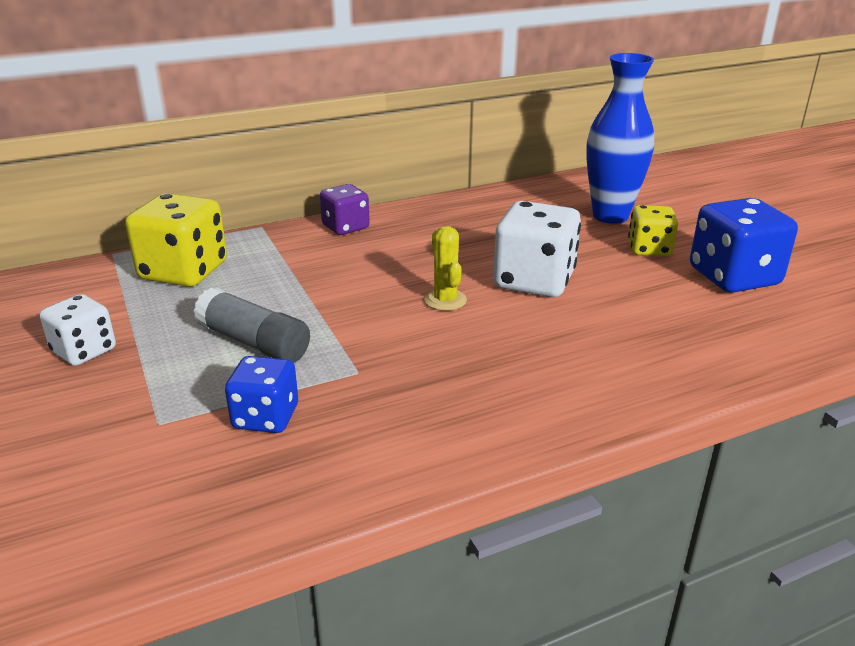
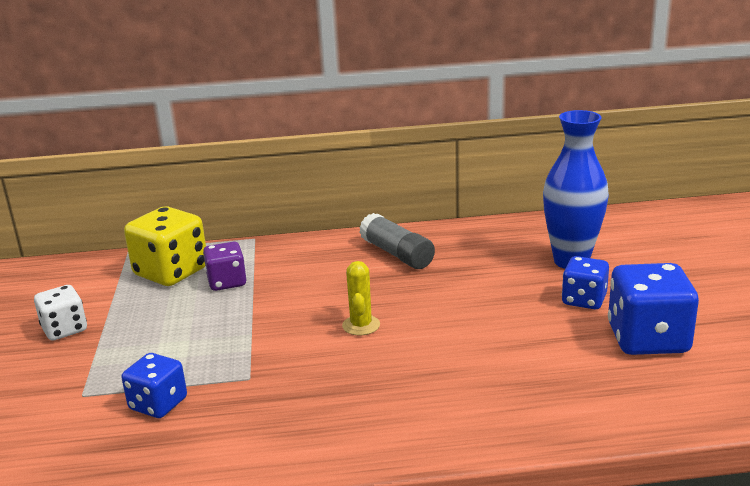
camera: 20 degrees right, 5 degrees down
(254, 343) = (187, 341): grey glue stick -> grey glue stick (397, 254)
(345, 227) = (322, 246): purple dice -> purple dice (227, 282)
(534, 281) = (451, 318): white dice -> none
(649, 249) = (584, 300): yellow dice -> blue dice

